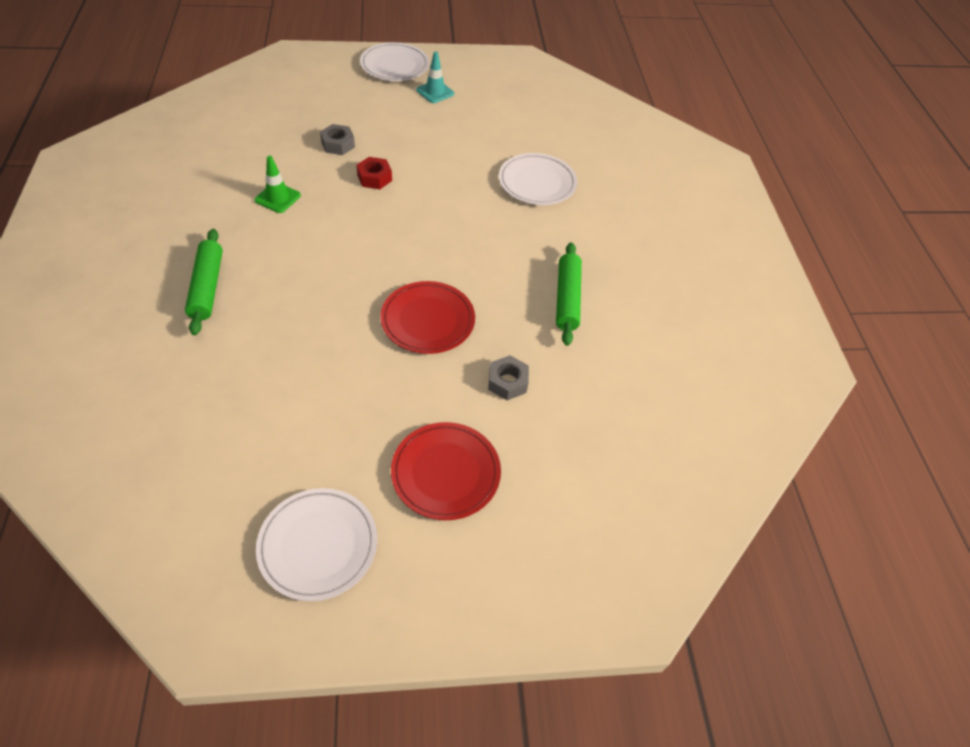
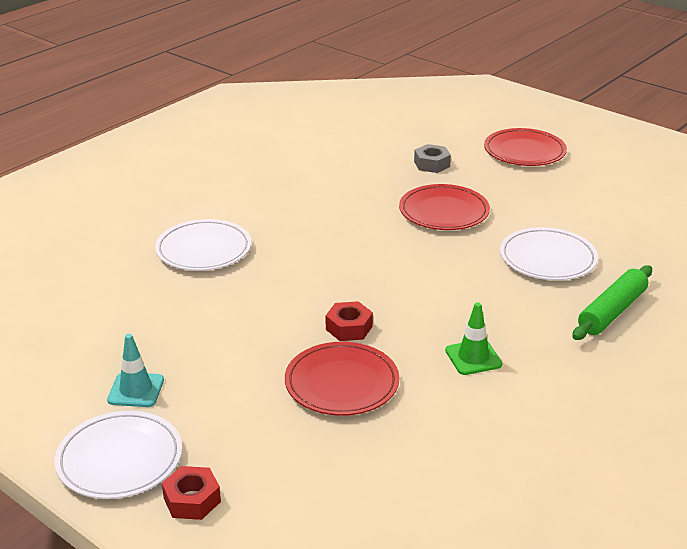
camera: 130 degrees left, 20 degrees down
(318, 545) = (632, 160): white plate -> white plate (547, 258)
(338, 144) = (342, 383): grey nut -> red plate
(341, 67) = (192, 500): none -> red nut
(567, 299) = (322, 178): green rolling pin -> none

